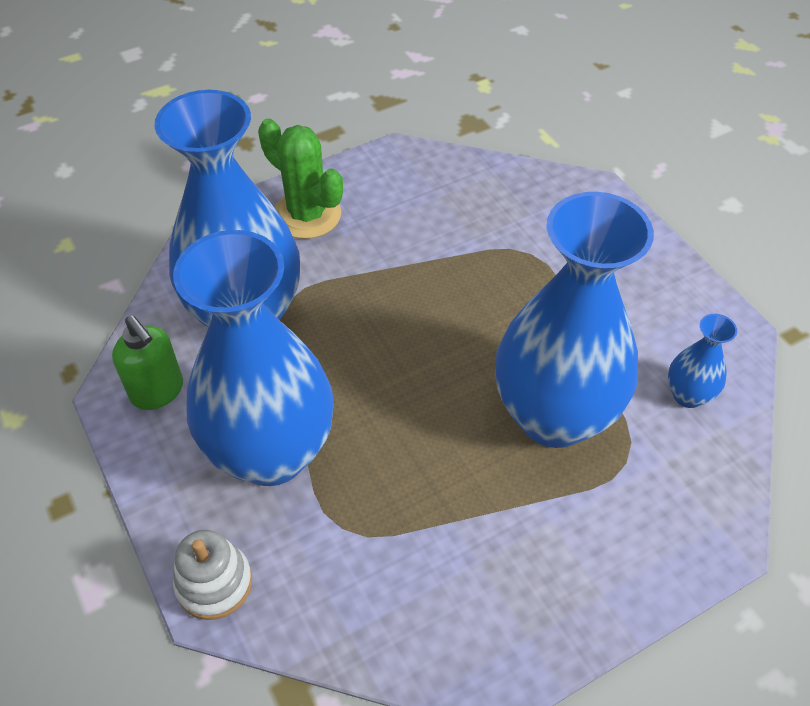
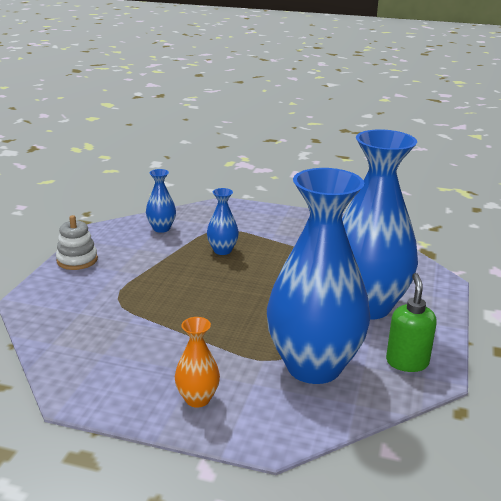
camera: 135 degrees left, 25 degrees down
(214, 583) = (436, 285): white stacking toy -> white stacking toy (77, 260)
(307, 215) = (197, 399): green cactus -> orange vase
(554, 416) = (222, 250): blue vase -> blue vase, size x0.42

